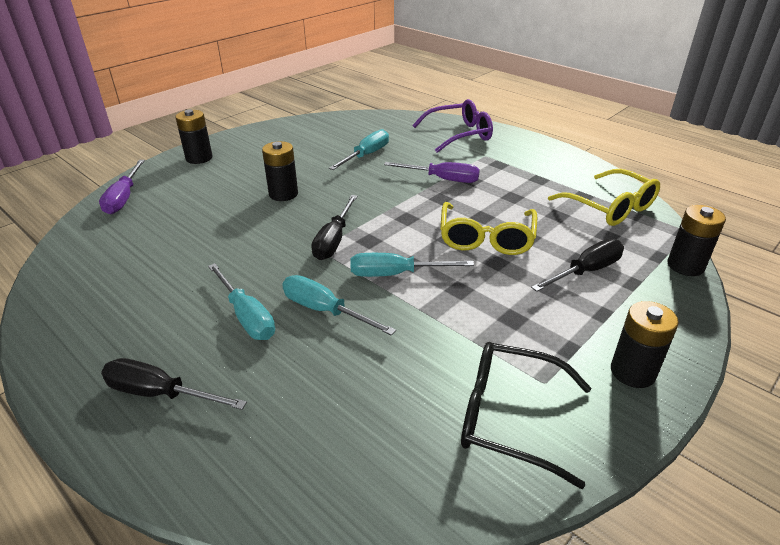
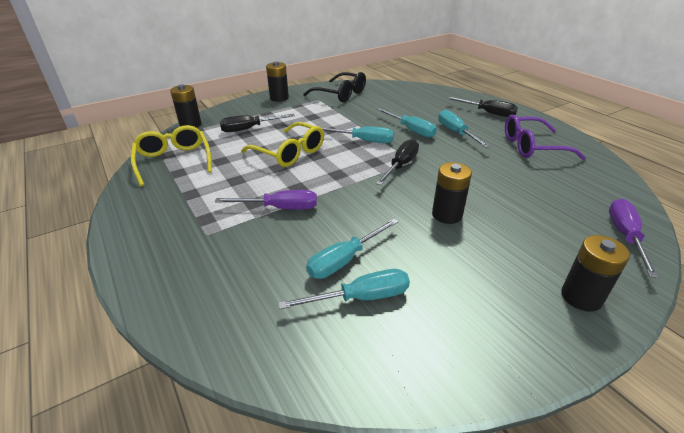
camera: 165 degrees left, 0 degrees up
(348, 141) = (361, 297): none -> turquoise screwdriver
(442, 179) = (280, 208): purple screwdriver -> purple screwdriver turned 150 degrees clockwise
(459, 134) = (197, 282): purple glasses -> purple glasses (532, 147)
(486, 238) = (289, 152): yellow glasses -> yellow glasses turned 105 degrees clockwise

